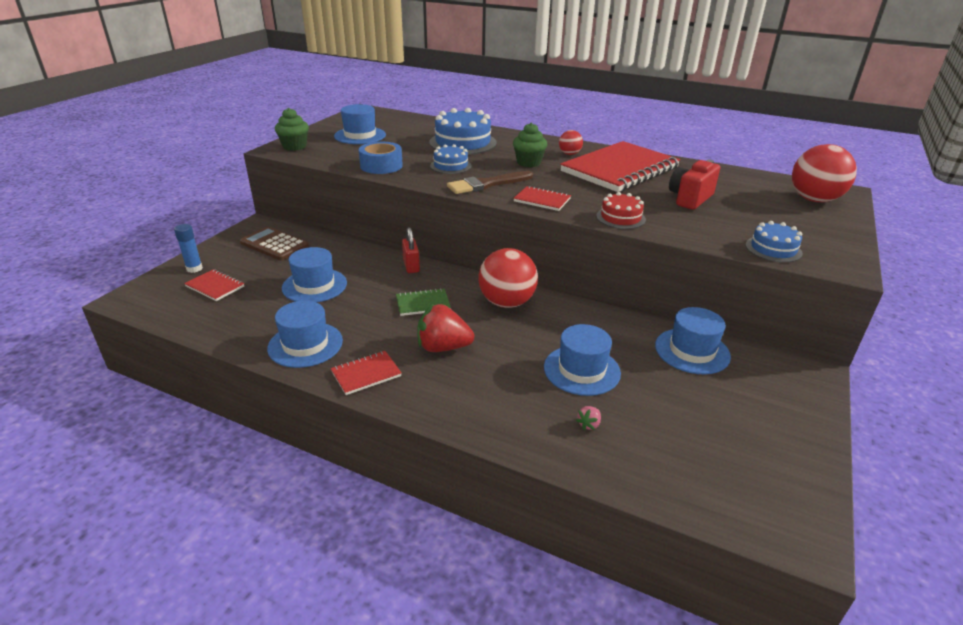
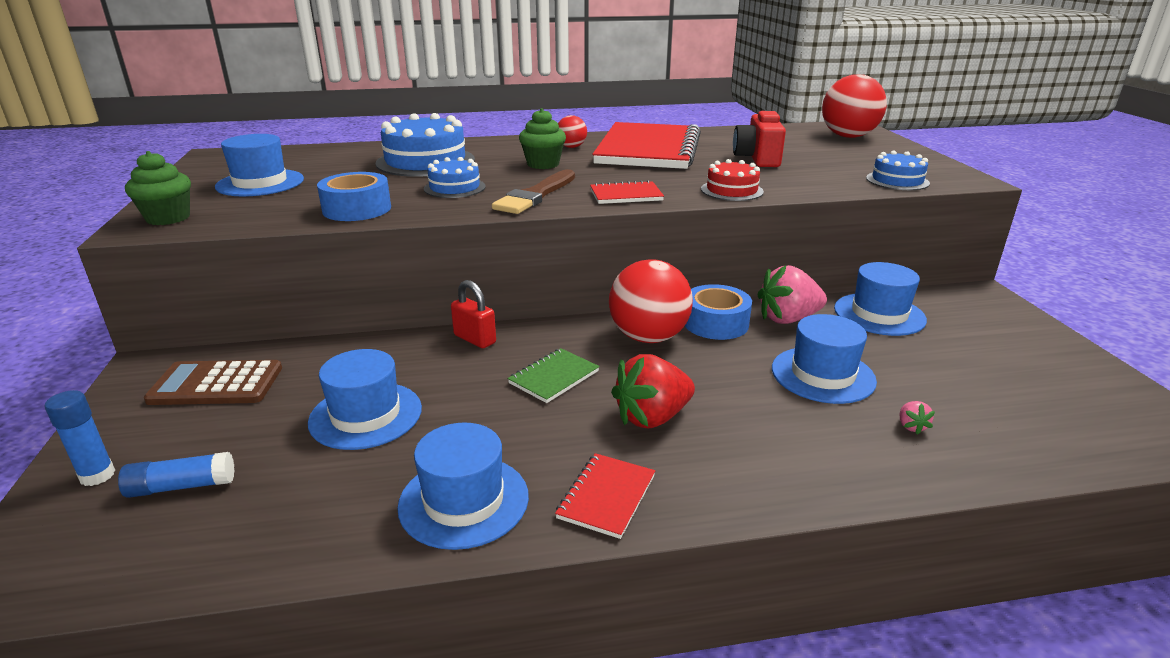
camera: 35 degrees left, 5 degrees down
(215, 286) = (181, 486): red notebook -> blue glue stick
(562, 310) = (715, 323): none -> blue tape
(616, 327) = (788, 319): none -> pink strawberry

